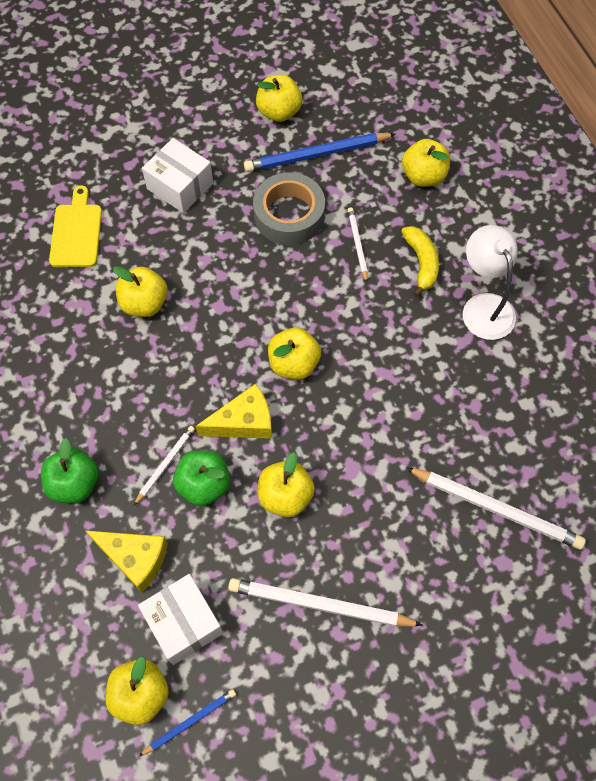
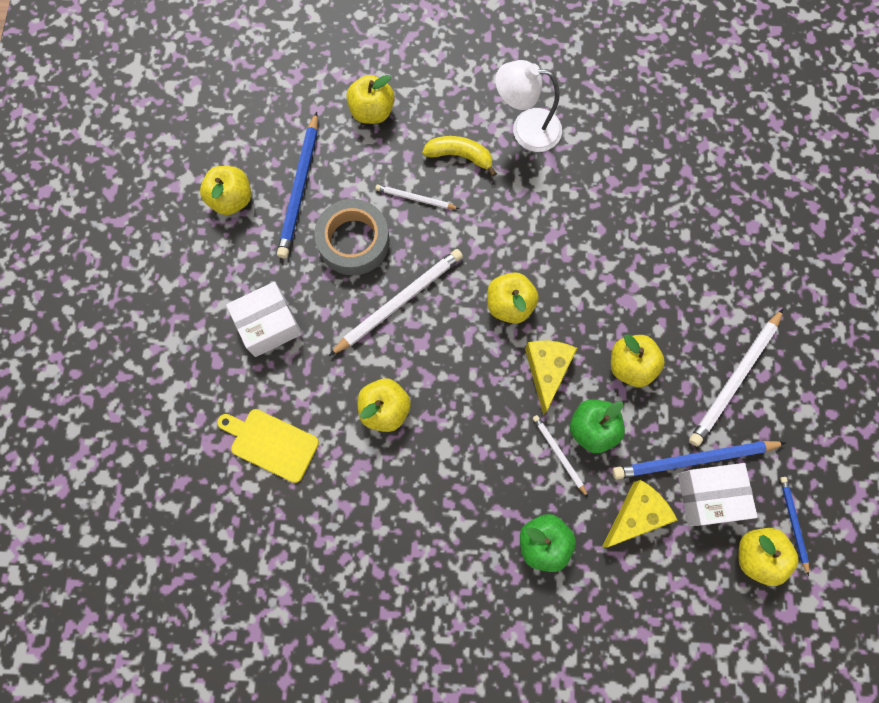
camera: 65 degrees left, 10 degrees up
(214, 594) = (694, 460): none -> blue pencil
(496, 508) = (707, 209): white pencil -> white pencil (399, 302)

